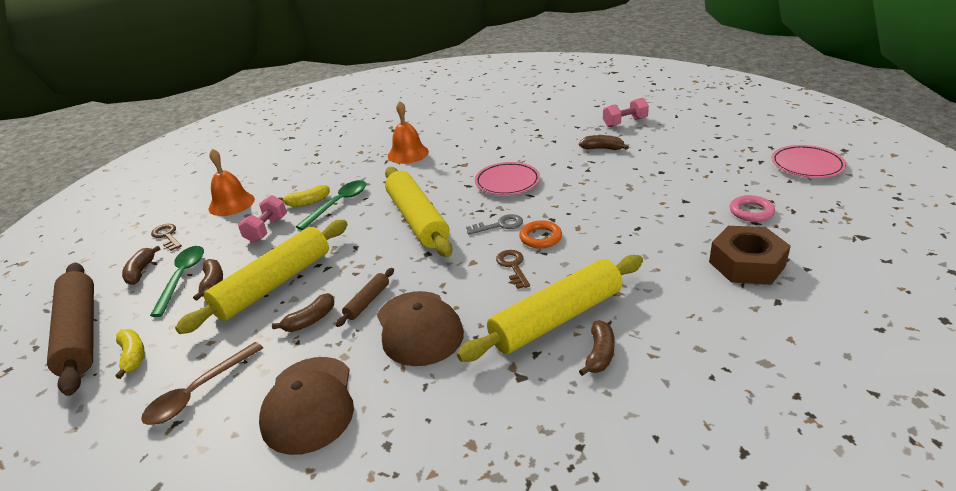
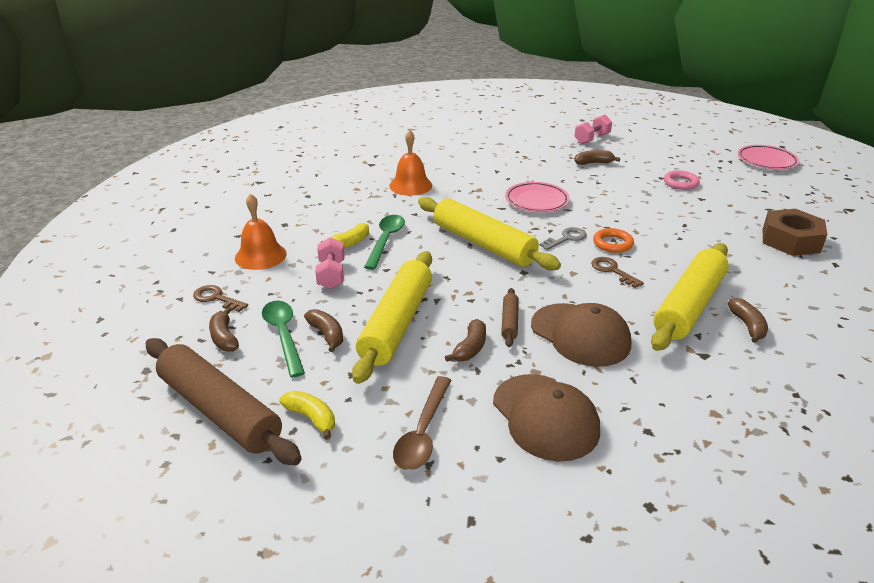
camera: 25 degrees left, 0 degrees up
(751, 212) = (758, 201): pink ring -> pink ring (680, 183)

